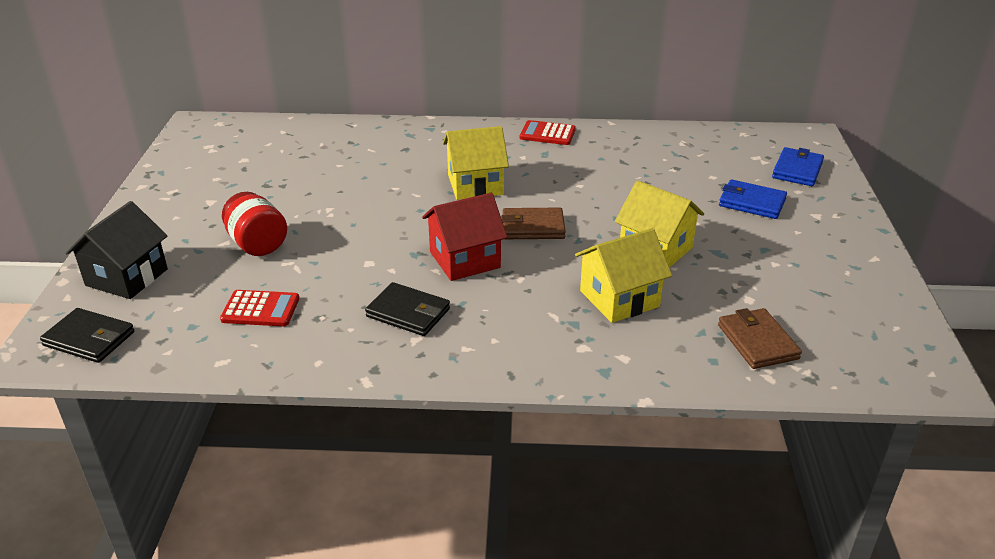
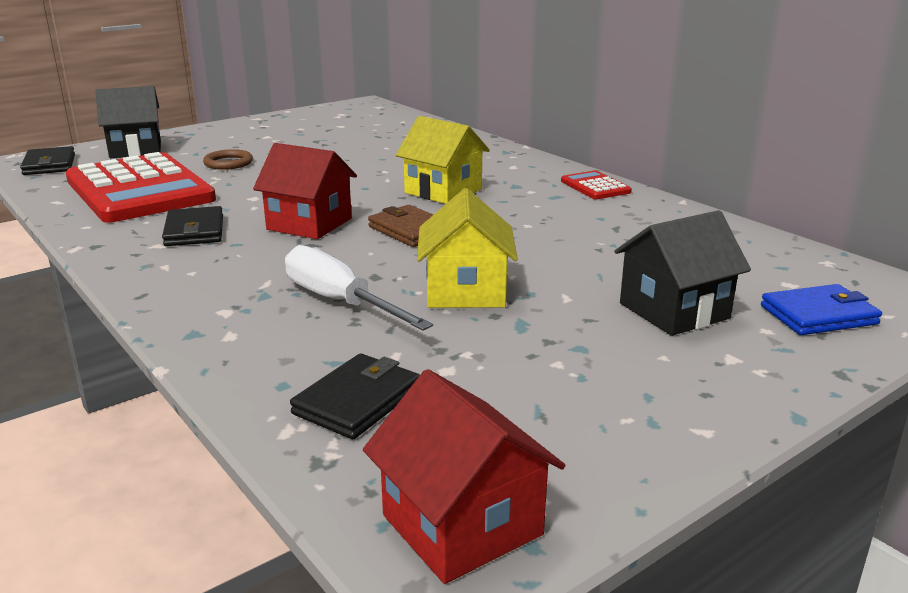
camera: 50 degrees right, 10 degrees down
(257, 244) = (228, 163): red jar -> brown ring
(260, 309) = (139, 190): red calculator -> red calculator, size x2.36
(619, 299) = (339, 302): yellow house -> white screwdriver
(751, 202) = (674, 311): blue wallet -> black house
(757, 342) = (358, 401): brown wallet -> black wallet
(900, 358) = (462, 525): none -> red house

